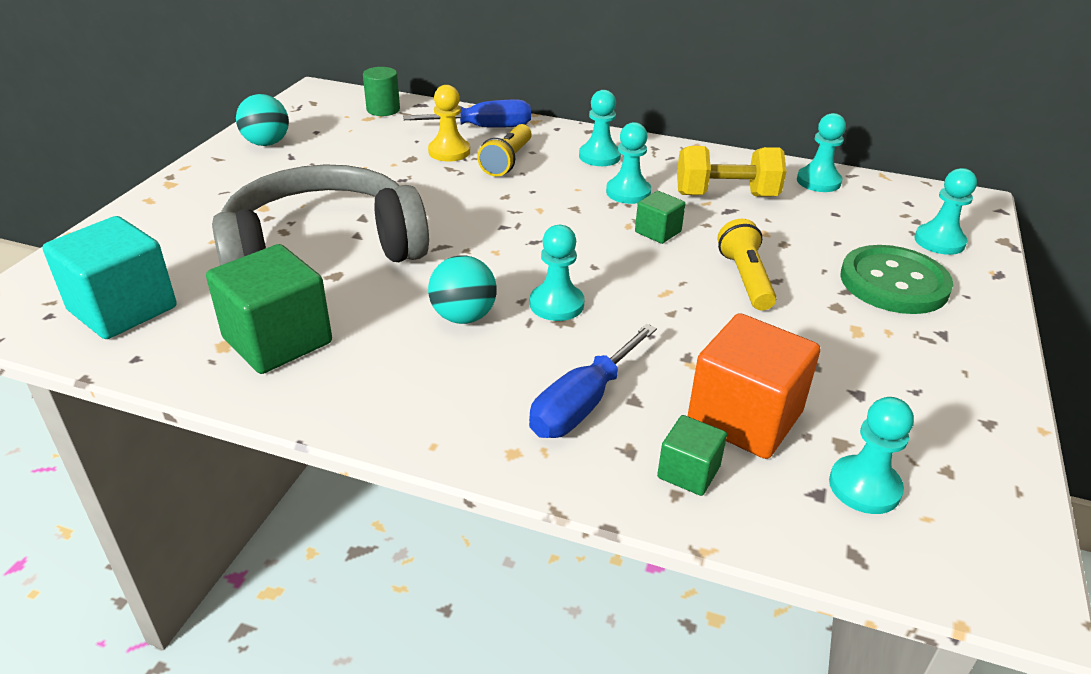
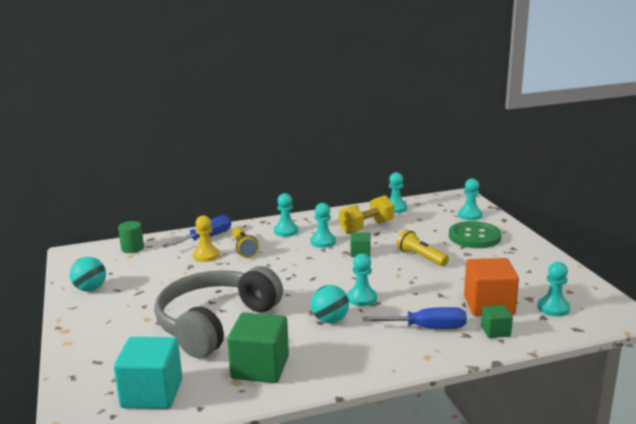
camera: 35 degrees left, 15 degrees down
(583, 404) = (427, 328): blue screwdriver -> blue screwdriver turned 90 degrees counterclockwise

